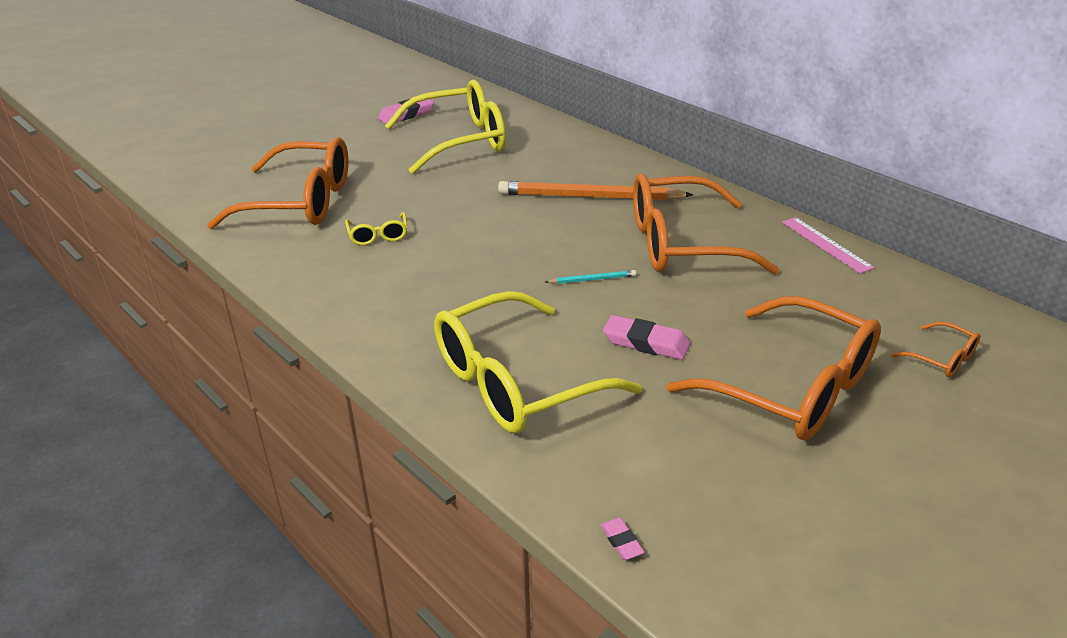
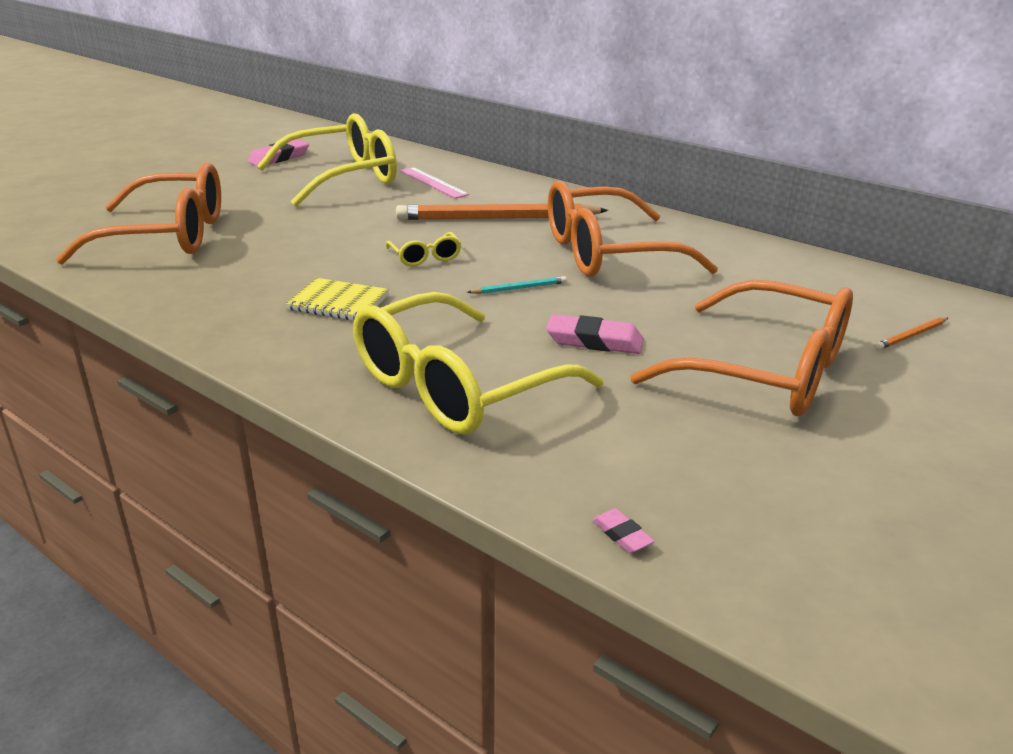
camera: 10 degrees left, 5 degrees down
(378, 236) = (265, 262): yellow glasses -> yellow glasses (425, 257)
(433, 285) = (338, 302): none -> yellow notebook
(826, 244) = (757, 247): pink ruler -> pink ruler (433, 182)
(942, 358) = (911, 336): orange glasses -> orange pencil

